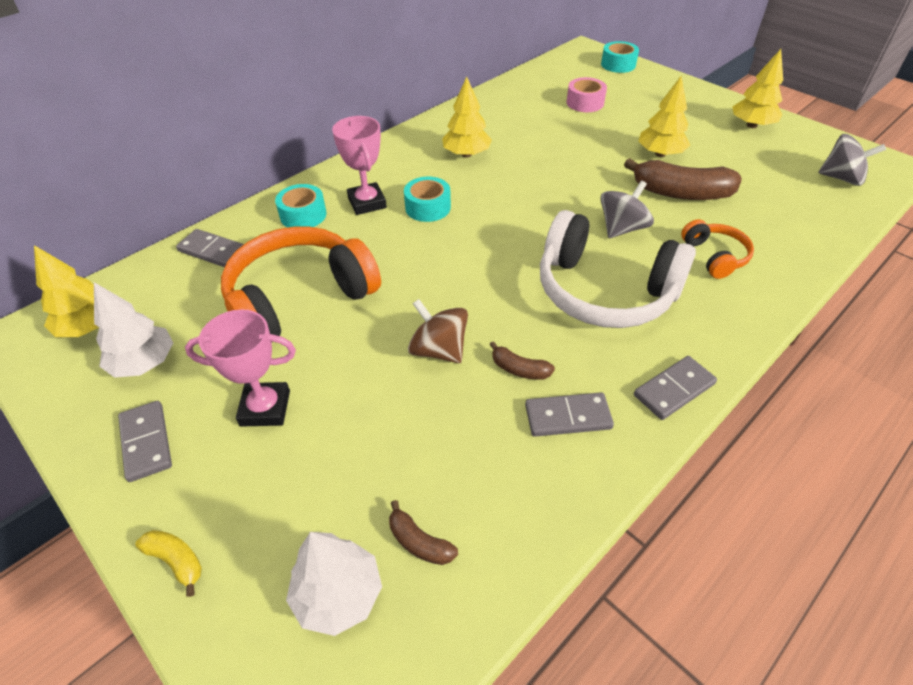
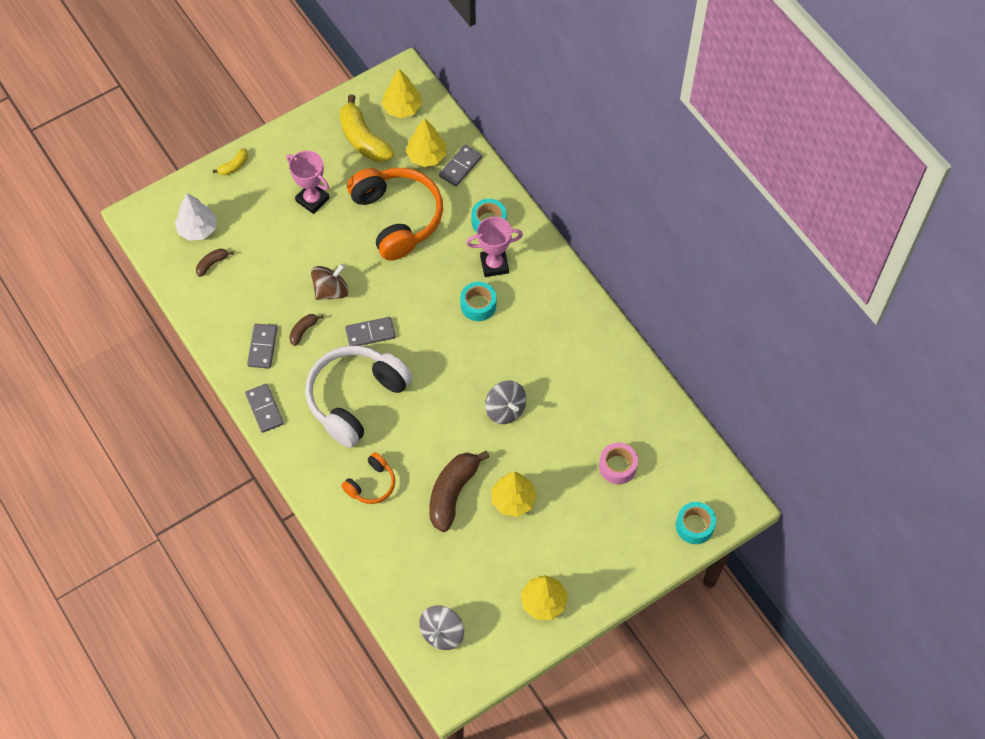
camera: 100 degrees right, 15 degrees up
(144, 363) = (363, 139): white tree -> yellow banana
(146, 442) = (305, 147): grey domino -> grey domino (370, 333)
(265, 408) = (312, 200): pink trophy -> pink trophy turned 60 degrees counterclockwise
(466, 154) = (547, 345): yellow tree -> yellow tree (427, 156)
(622, 228) = (419, 433): grey spinning top -> grey spinning top (505, 409)
(714, 256) = (371, 484): orange headphones -> orange headphones turned 45 degrees counterclockwise

